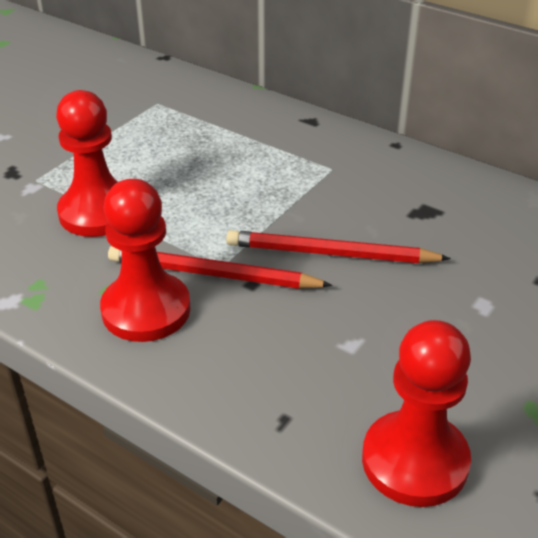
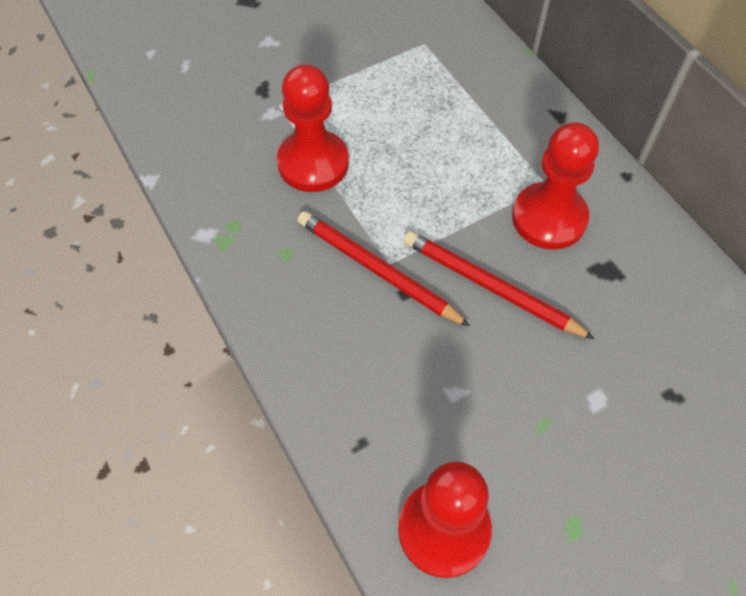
camera: 25 degrees right, 20 degrees up
(146, 310) = (305, 287): red pawn -> red pawn (549, 218)

